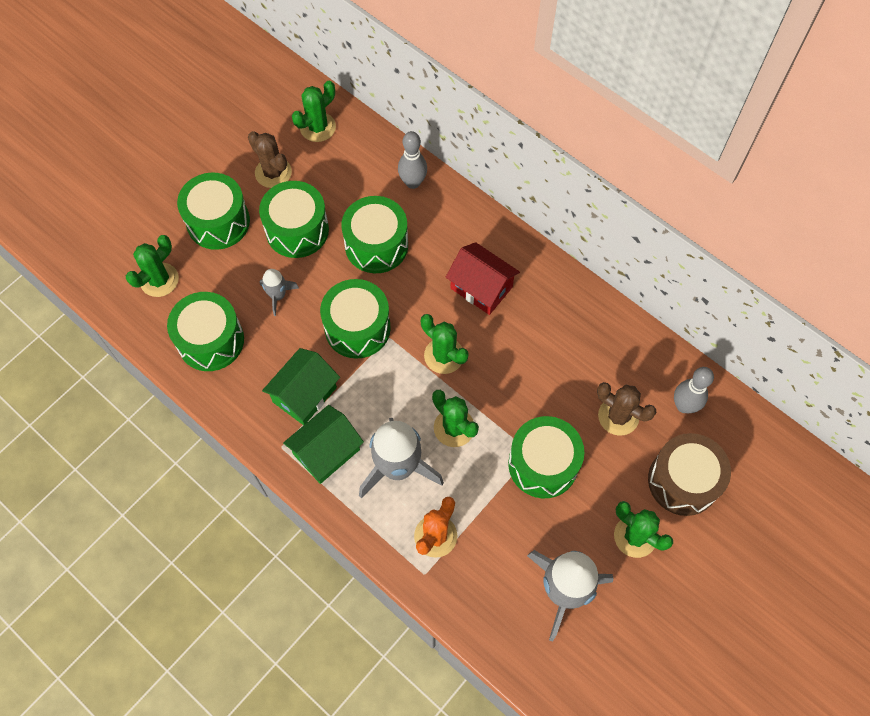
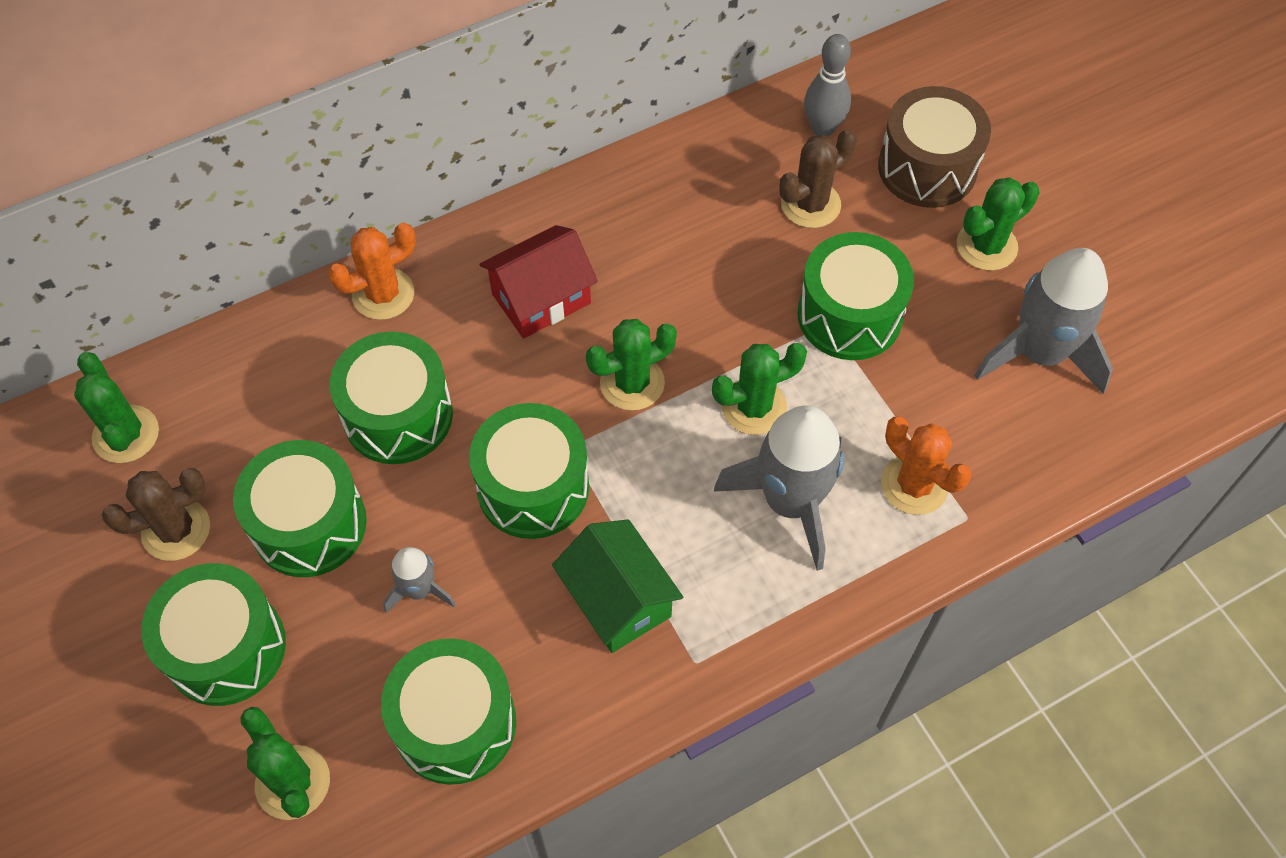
camera: 70 degrees left, 5 degrees down
(326, 452) = (729, 596): green house -> none
(413, 182) = (311, 330): grey bowling pin -> none
(450, 207) = (383, 294): none -> orange cactus

